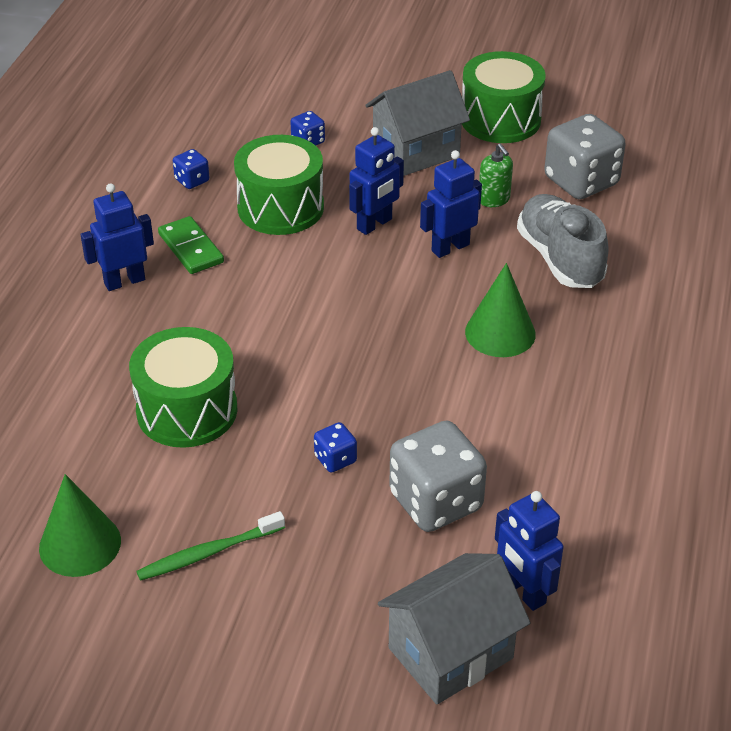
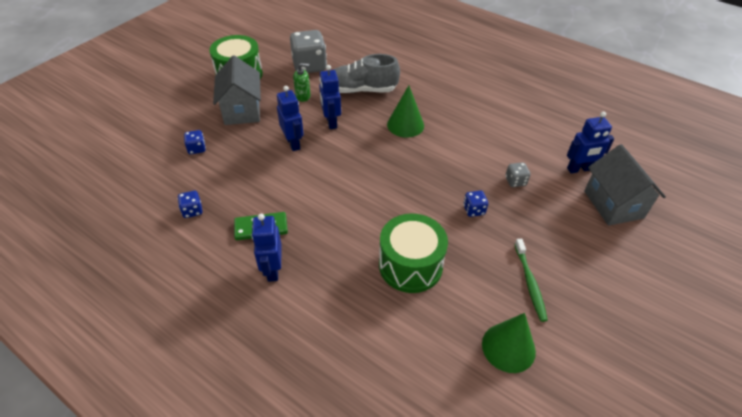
camera: 70 degrees left, 5 degrees up
(280, 207) = (250, 177): green drum -> none
(436, 502) = (515, 181): grey dice -> grey dice, size x0.47

